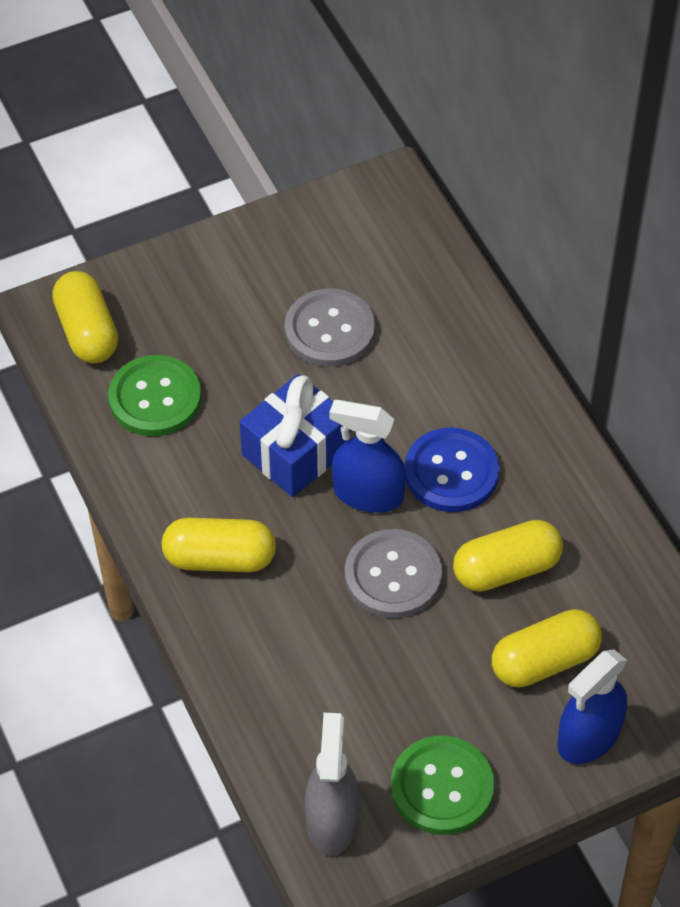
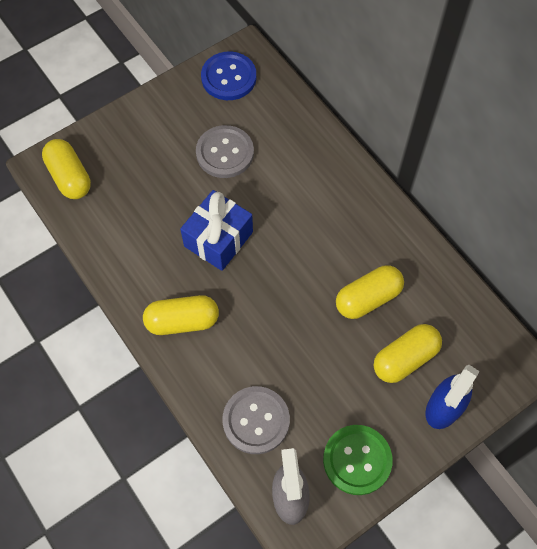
camera: 10 degrees left, 10 degrees up
(155, 398) = (121, 216): green button -> none
(368, 494) = (270, 260): blue spray bottle -> none
(393, 576) = (296, 315): grey button -> grey button (256, 420)
(451, 472) = (320, 237): blue button -> blue button (228, 77)

